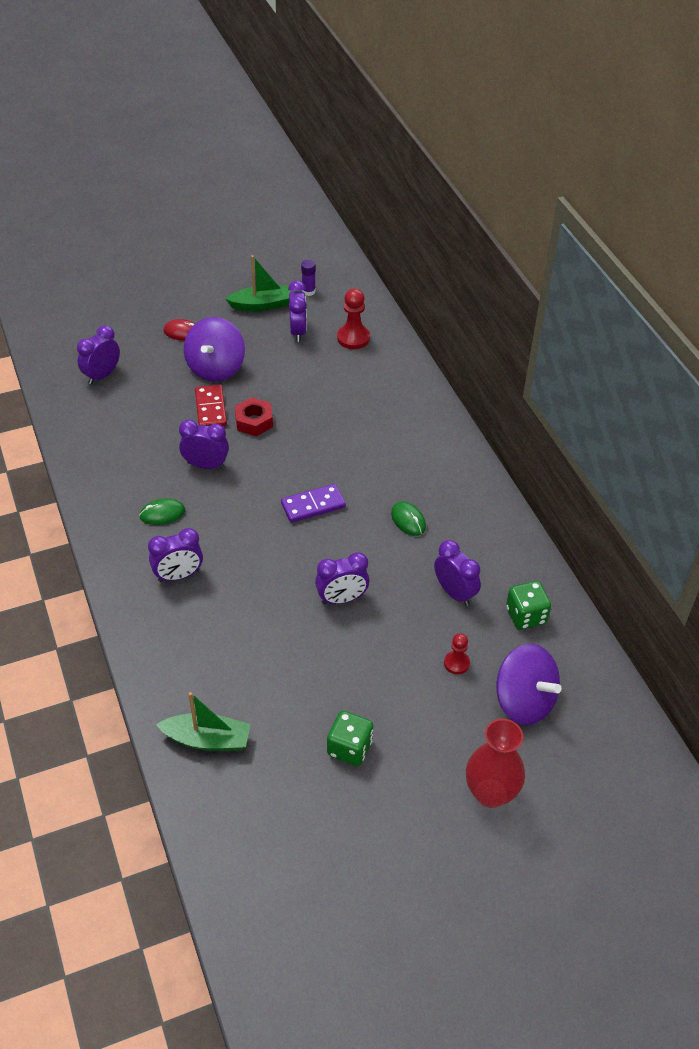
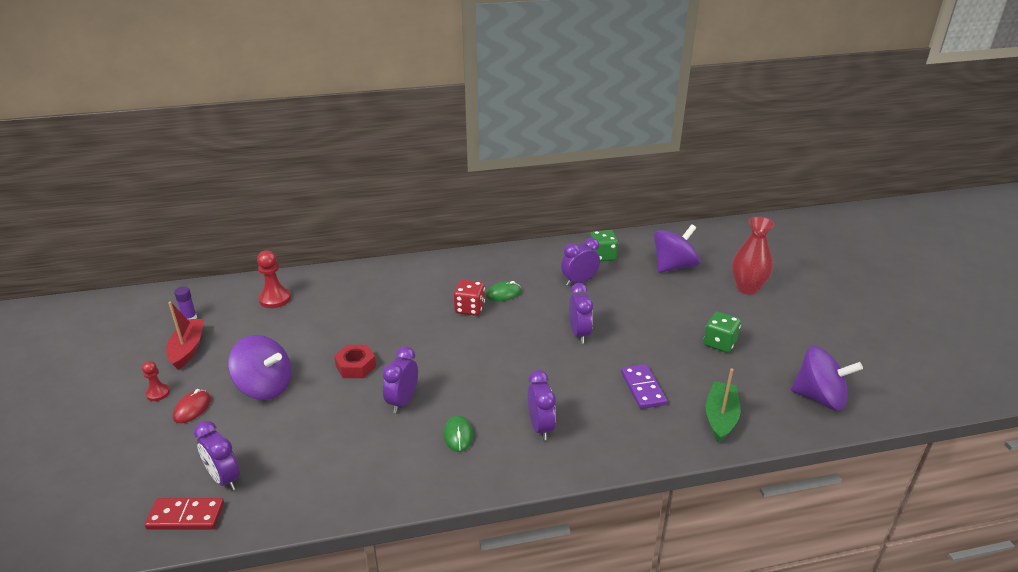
camera: 80 degrees left, 15 degrees down
(210, 409) = (324, 394): red domino -> red domino (186, 516)
(254, 853) = (819, 398): none -> purple spinning top
(262, 305) = (188, 349): green boat -> red boat
(298, 331) = (244, 329): purple clock -> none
(313, 505) = (474, 340): purple domino -> purple domino (642, 388)
(371, 493) = (469, 308): none -> red dice
(456, 663) = (643, 288): red pawn -> red pawn (158, 393)

